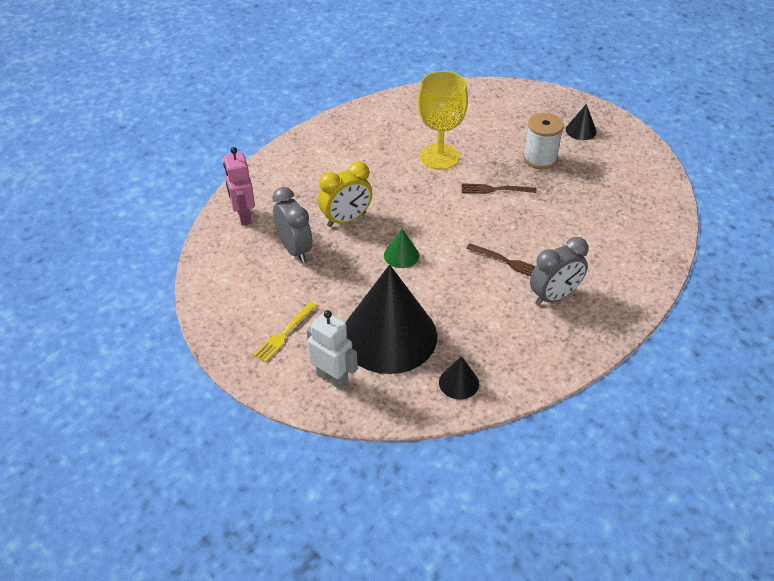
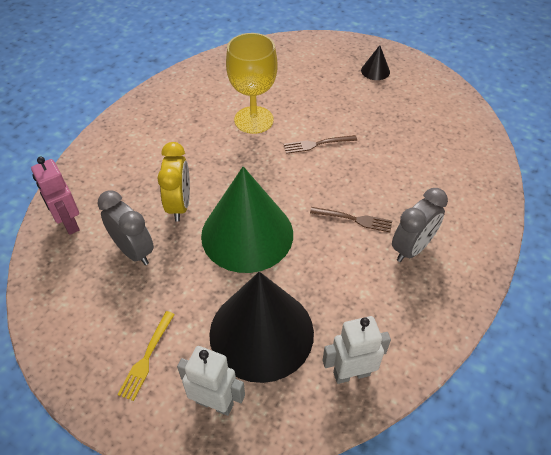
camera: 15 degrees left, 5 degrees up
(346, 219) = (179, 205): yellow clock -> yellow clock turned 45 degrees counterclockwise
(401, 255) = (247, 234): green cone -> green cone, size x2.49
(458, 383) = (351, 373): black cone -> white robot
(540, 159) = (348, 105): white spool -> none

